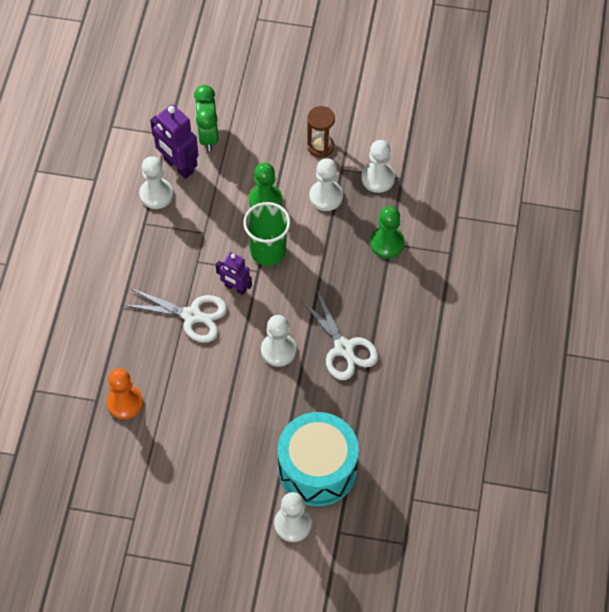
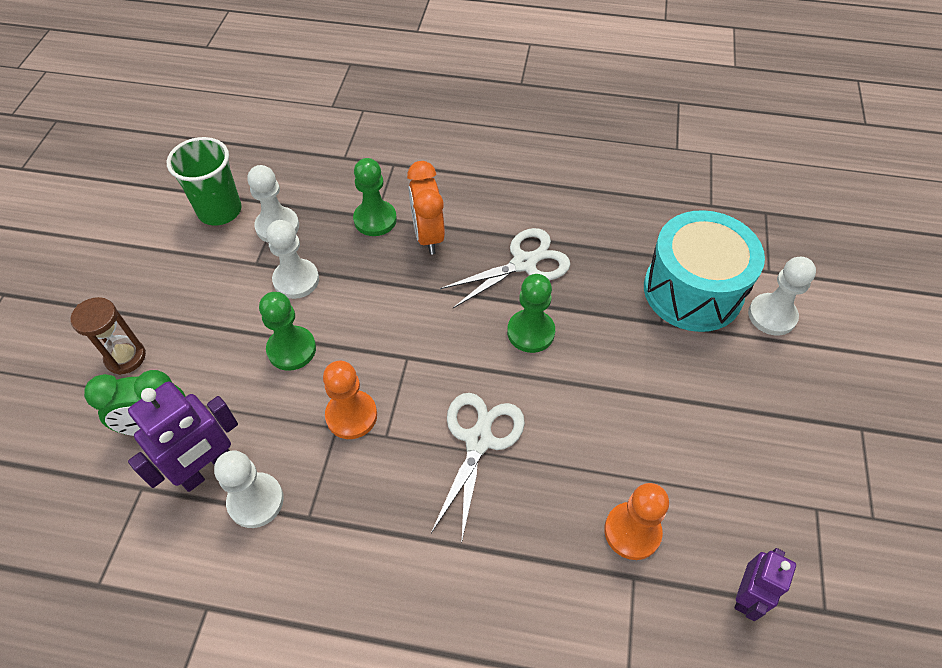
camera: 90 degrees left, 5 degrees down
(213, 240) = (351, 415): none -> orange pawn
(235, 288) = (433, 384): purple robot -> purple robot (746, 595)
(268, 251) = (376, 345): green cup -> green cup (220, 211)
(278, 350) = (530, 332): white pawn -> green pawn
(320, 146) = (214, 285): brown hourglass -> brown hourglass (125, 357)
(371, 281) = (428, 236): none -> orange clock

